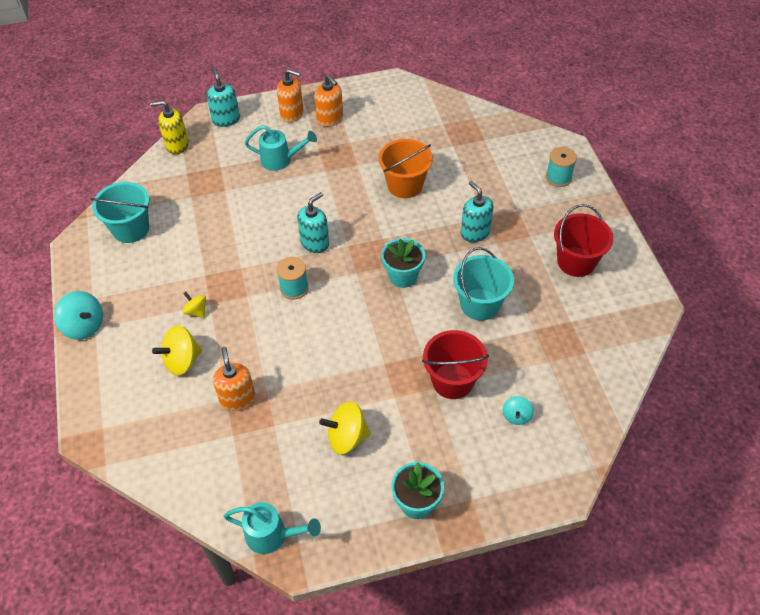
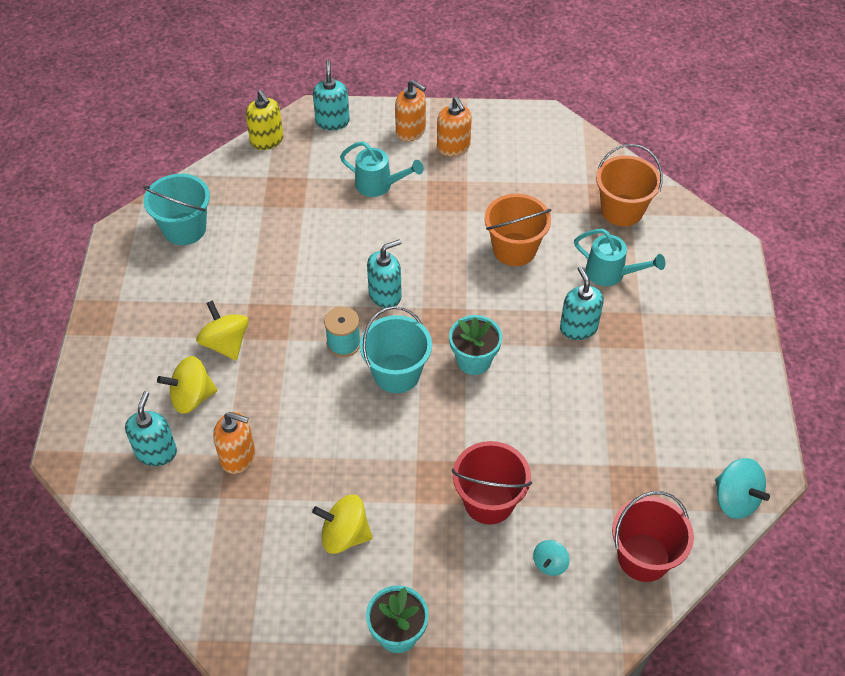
camera: 15 degrees right, 0 degrees up
(84, 326) = (99, 330): turquoise spinning top -> turquoise spinning top (735, 499)
(166, 412) = (156, 452): none -> turquoise soap dispenser
(177, 145) = (267, 141): yellow soap dispenser -> yellow soap dispenser turned 135 degrees counterclockwise
(196, 311) = (225, 343): yellow spinning top -> yellow spinning top, size x1.70
(237, 398) = (238, 457): orange soap dispenser -> orange soap dispenser turned 105 degrees clockwise
(272, 535) = (225, 624): turquoise watering can -> turquoise watering can (611, 273)
(477, 138) = (622, 210): none -> orange bucket
(480, 304) = (553, 417): turquoise bucket -> turquoise bucket (396, 373)
(558, 177) = (706, 283): turquoise spool -> none
(576, 262) = (690, 394): red bucket -> red bucket (643, 557)

